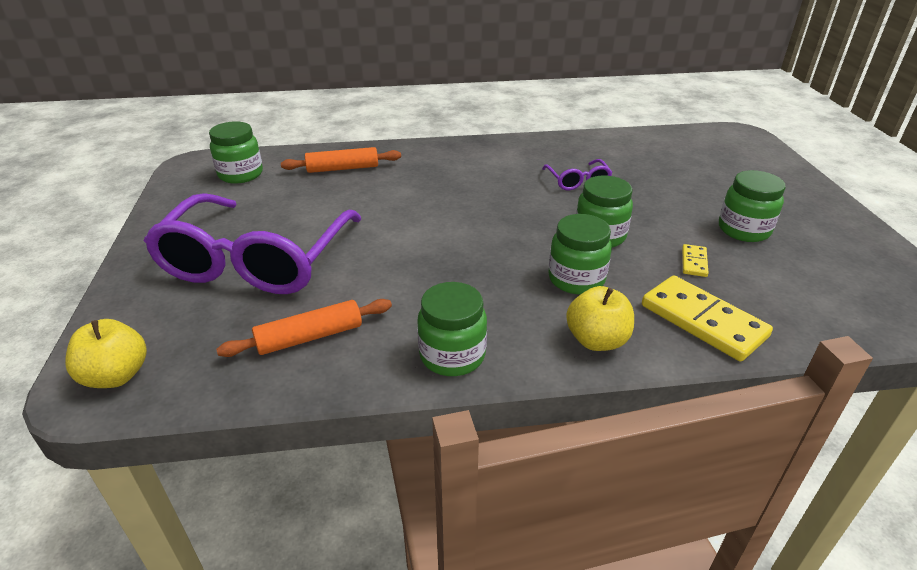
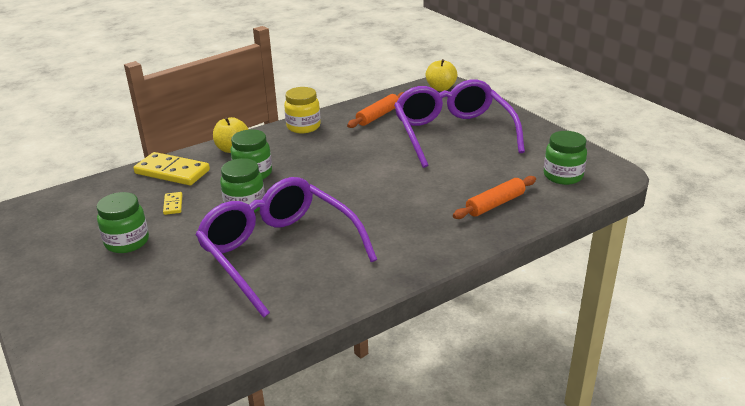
camera: 155 degrees right, 5 degrees down
(452, 355) = (303, 127): green jar -> yellow jar
(577, 181) = (279, 252): purple glasses -> purple glasses, size x2.41

